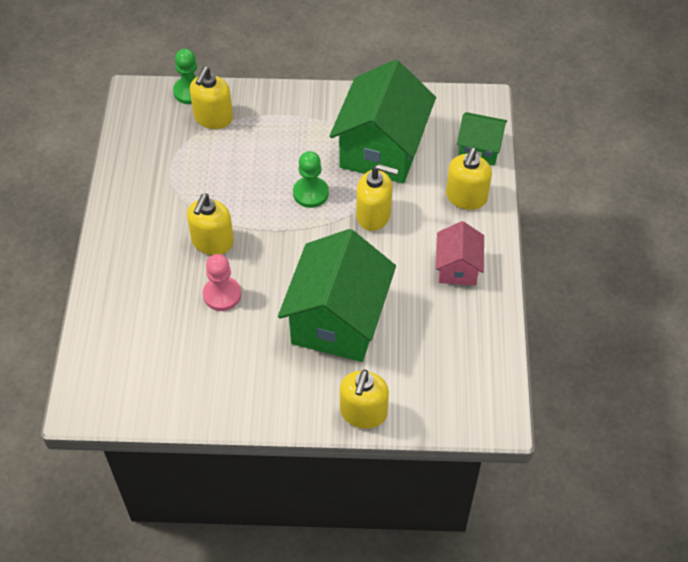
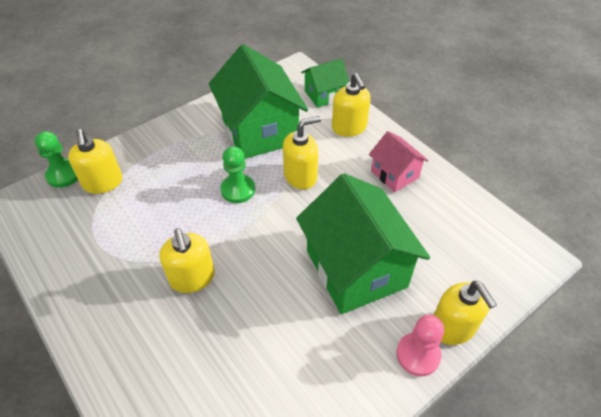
camera: 40 degrees left, 5 degrees down
(222, 295) = (243, 316): pink pawn -> pink pawn (418, 355)

